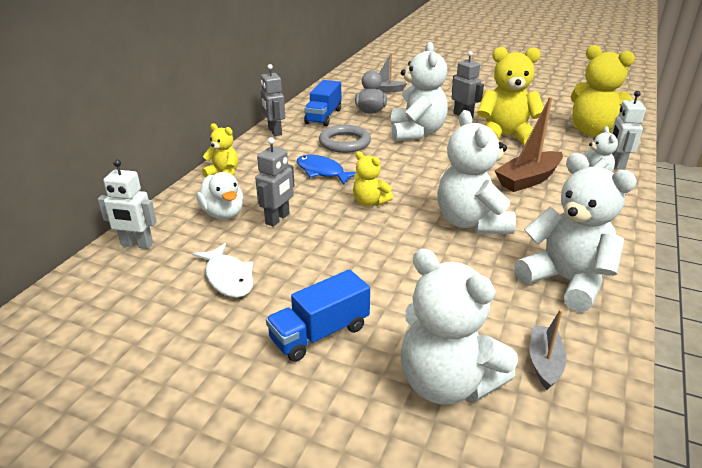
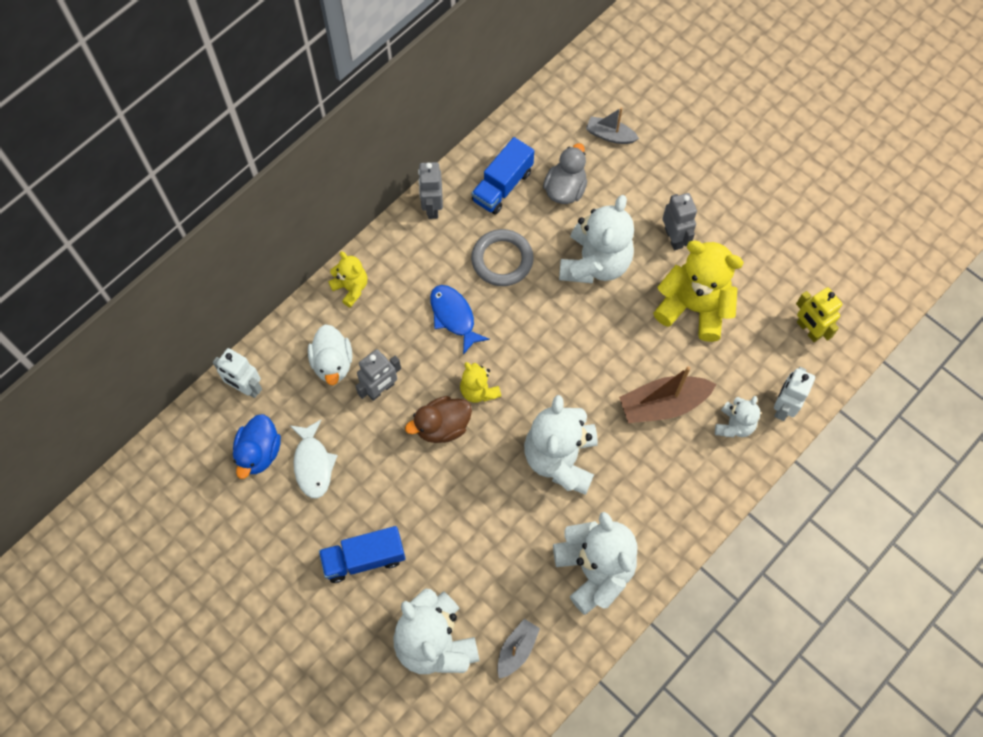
camera: 20 degrees right, 35 degrees up
(163, 283) = (259, 452): none -> blue duck
(349, 227) = (442, 426): none -> brown duck
(593, 132) = (808, 330): yellow teddy bear -> yellow robot

